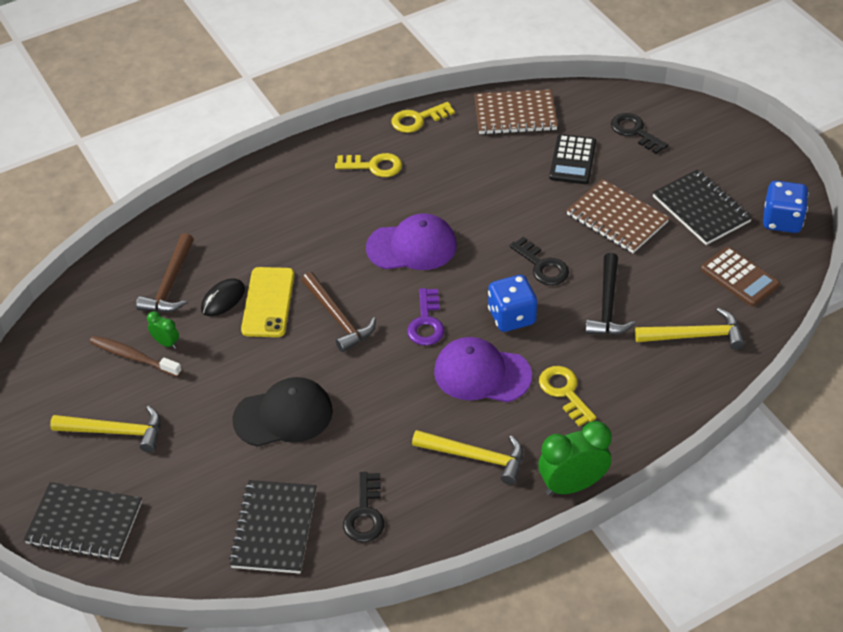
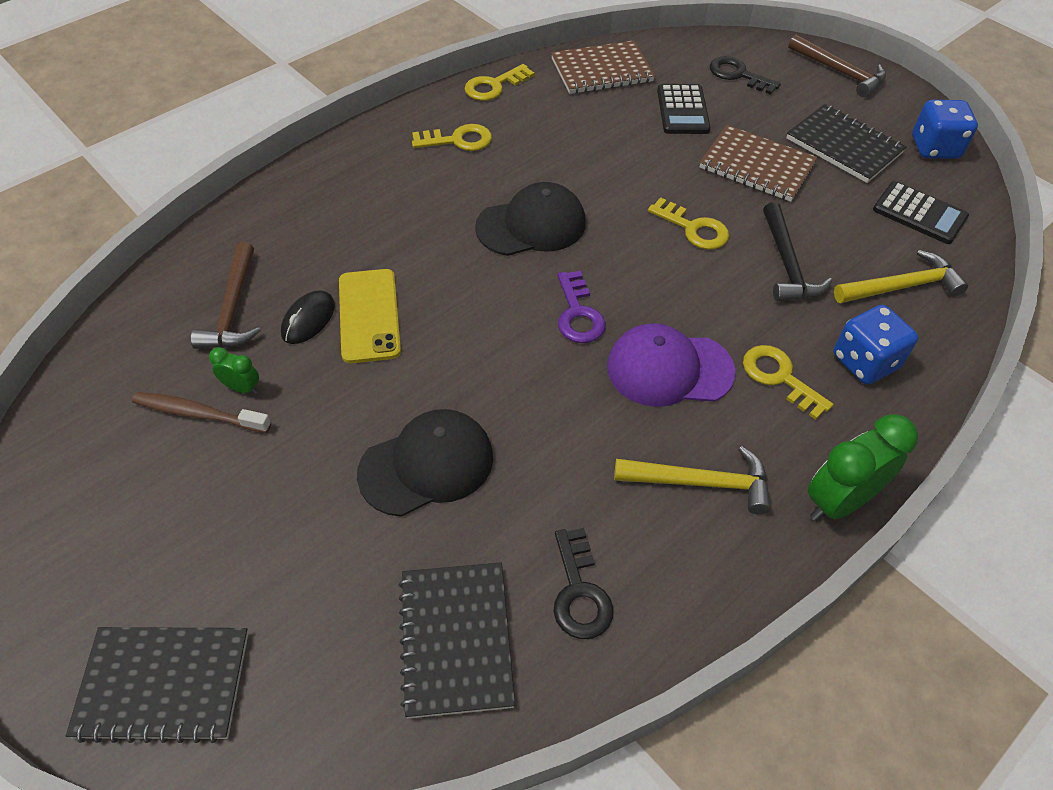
camera: 15 degrees left, 5 degrees up
(116, 432) = (191, 527): yellow hammer -> none
(338, 318) = (465, 324): brown hammer -> brown hammer (840, 72)
(412, 247) = (531, 225): purple cap -> black cap
(511, 317) = (680, 293): blue dice -> blue dice (865, 362)
(542, 266) = (693, 228): black key -> yellow key
(739, 277) = (919, 213): brown calculator -> black calculator

